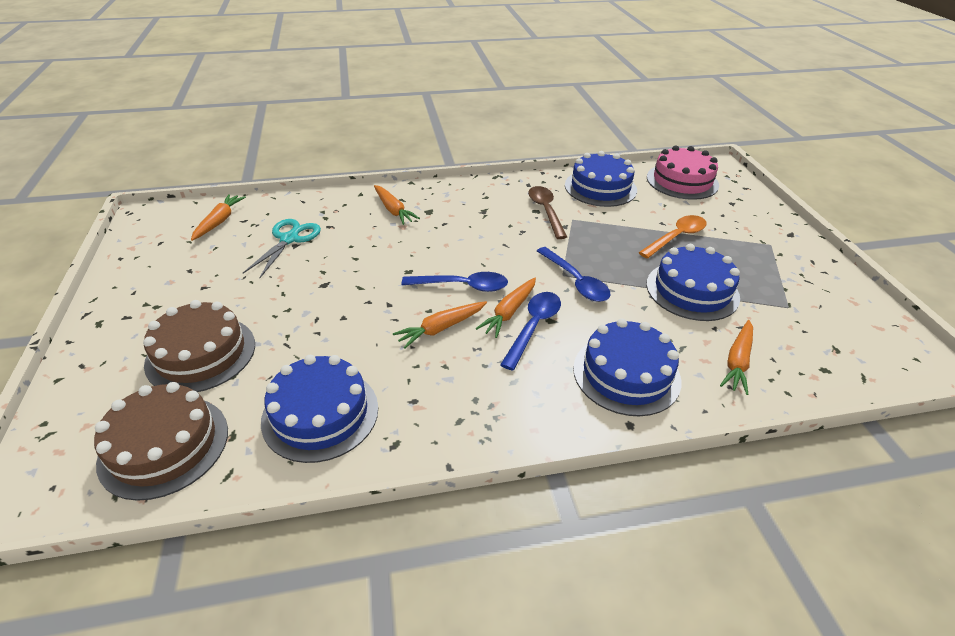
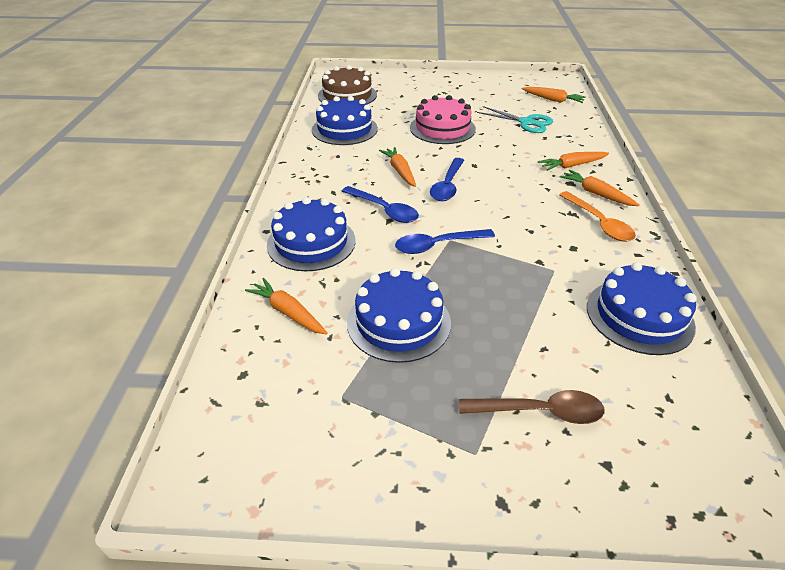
camera: 105 degrees right, 0 degrees up
(201, 354) = (409, 100): brown cake -> none
(509, 312) = (406, 202): orange carrot -> orange carrot (596, 194)
(546, 211) = (572, 254): brown spoon -> brown spoon (539, 411)
(676, 237) = (507, 349): orange spoon -> orange spoon (599, 223)
(682, 181) = (679, 423): pink cake -> pink cake (442, 128)

